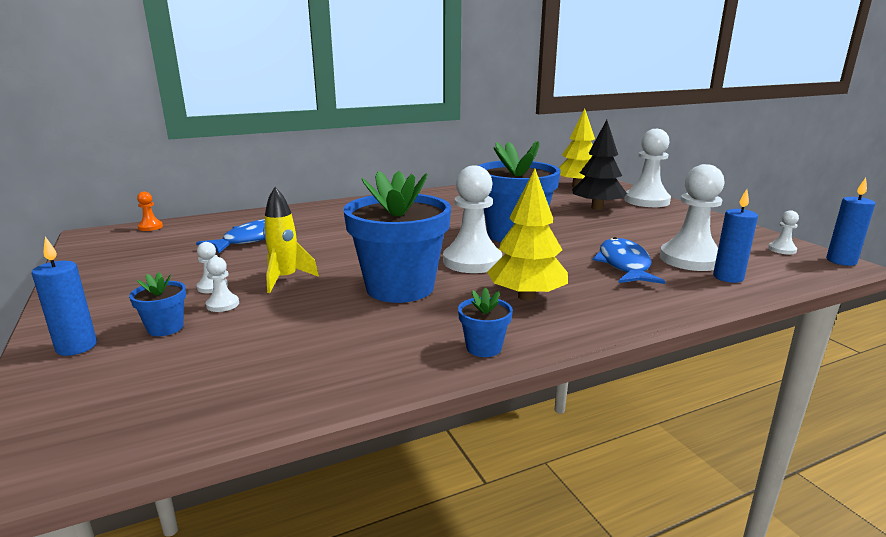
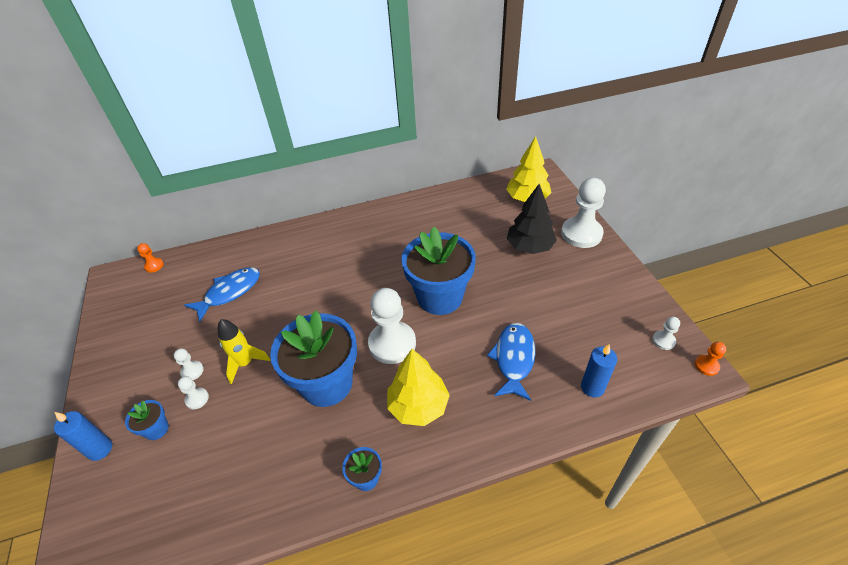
camera: 10 degrees right, 25 degrees up
(690, 259) = (574, 353): white pawn -> none
(841, 261) = (706, 366): blue candle -> orange pawn

